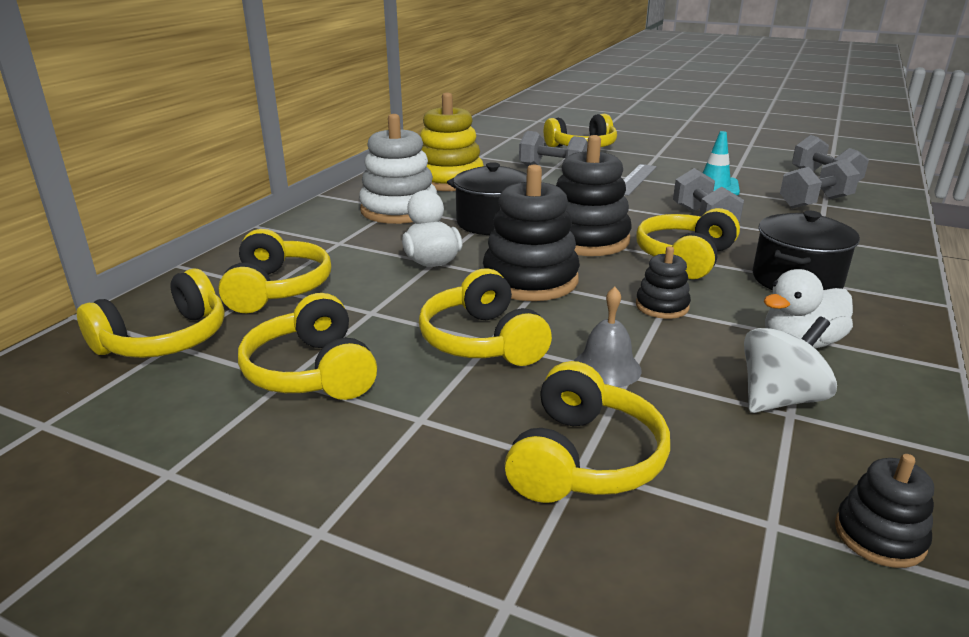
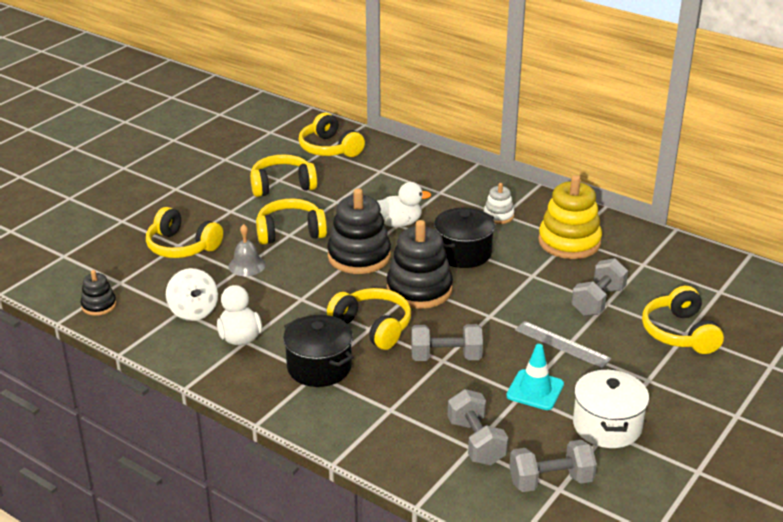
camera: 100 degrees right, 5 degrees up
(277, 289) = (376, 174): yellow headphones -> none
(399, 210) = (498, 216): white stacking toy -> white stacking toy, size x0.51
(662, 306) = (304, 299): black stacking toy -> none
(732, 165) = (607, 426): none -> white pot

